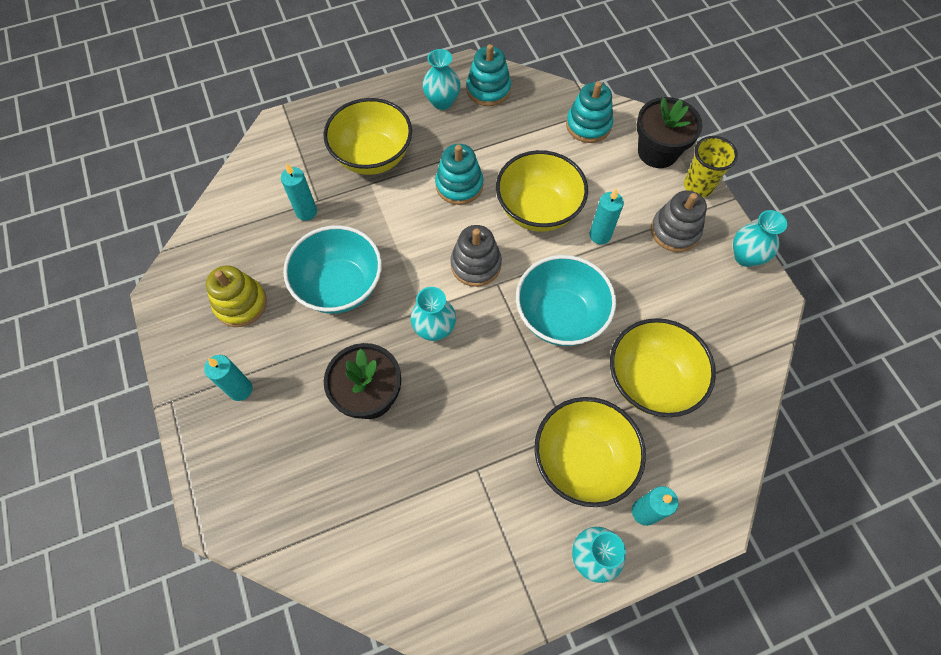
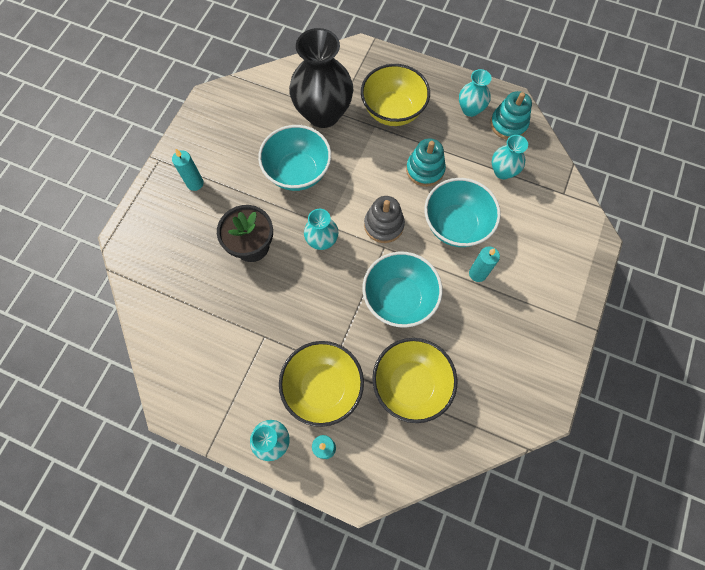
camera: 45 degrees right, 5 degrees up
(241, 304) = (239, 137): yellow stacking toy -> none
(306, 212) = (323, 114): turquoise candle -> black vase
(538, 210) = (456, 225): yellow bowl -> turquoise bowl
(588, 125) = (549, 199): turquoise stacking toy -> none
(657, 152) = (577, 255): black flower pot -> none
(675, 231) = (529, 313): grey stacking toy -> none
(698, 186) = (579, 300): yellow cup -> none
(745, 256) = (559, 371): turquoise vase -> turquoise vase (503, 171)

